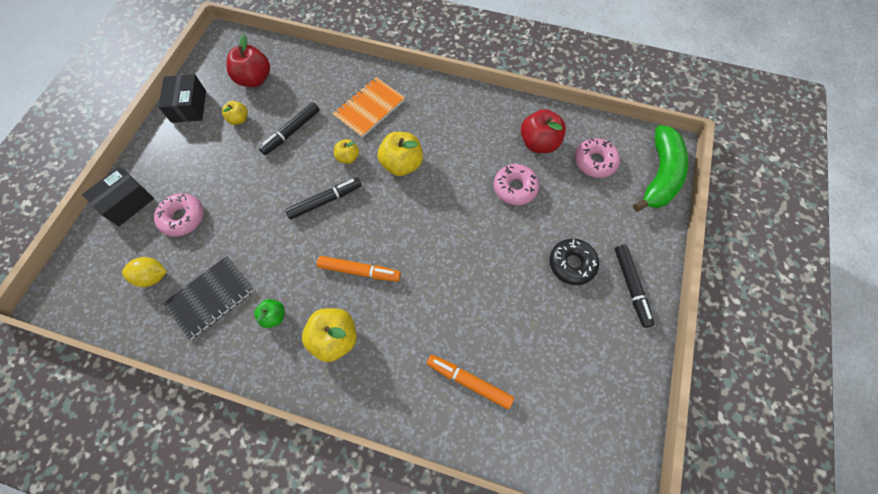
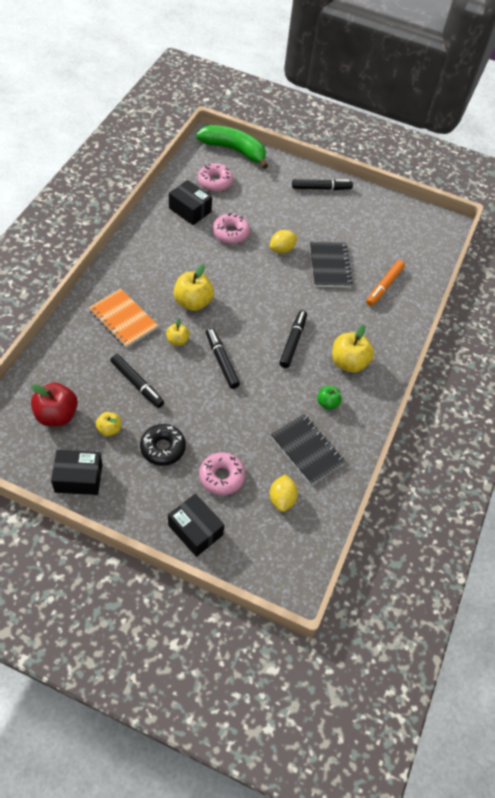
camera: 90 degrees left, 10 degrees down
(359, 271) = (293, 342): orange marker -> black marker
(489, 306) = (329, 266): none -> black notebook
(503, 246) = (282, 249): none -> yellow lemon
(539, 143) = (190, 210): red apple -> black box
(572, 264) = (301, 214): black donut -> black donut (163, 448)

